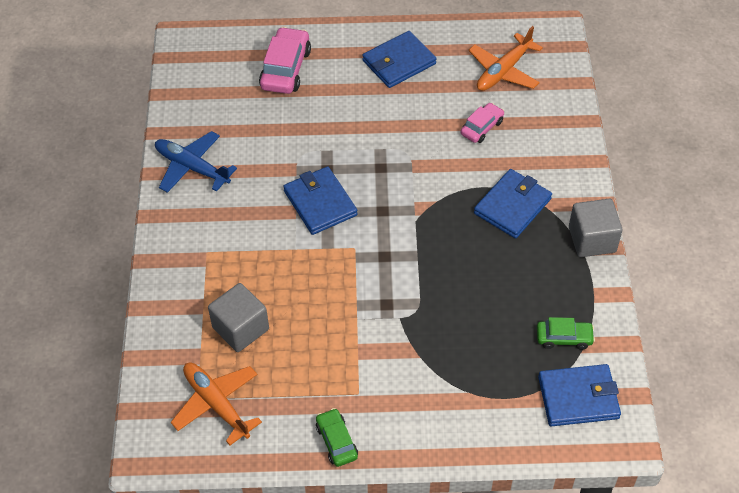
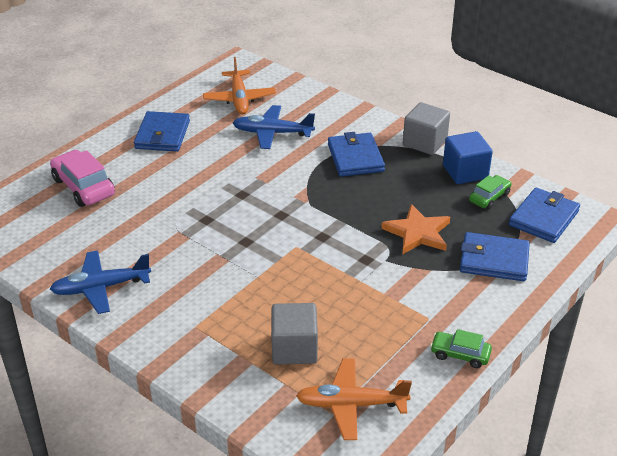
camera: 50 degrees left, 15 degrees down
(320, 203) = (232, 240): blue wallet -> blue wallet (494, 260)
(457, 317) = (418, 233): none -> orange star
(482, 127) = (272, 133): pink car -> blue plane
(581, 297) = (465, 172): none -> blue cube

